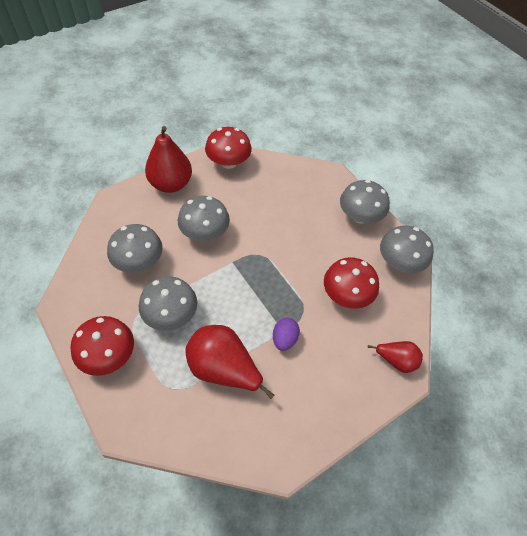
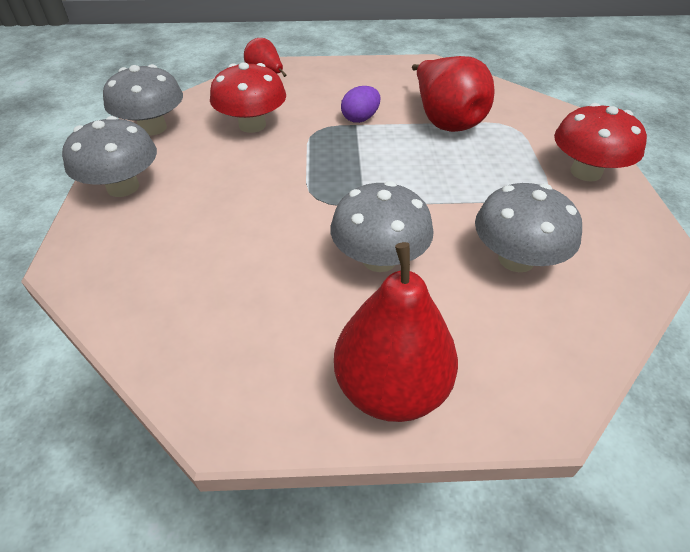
camera: 145 degrees left, 10 degrees down
(171, 315) = (488, 180): grey mushroom -> none
(228, 162) = (225, 384): red mushroom -> none

